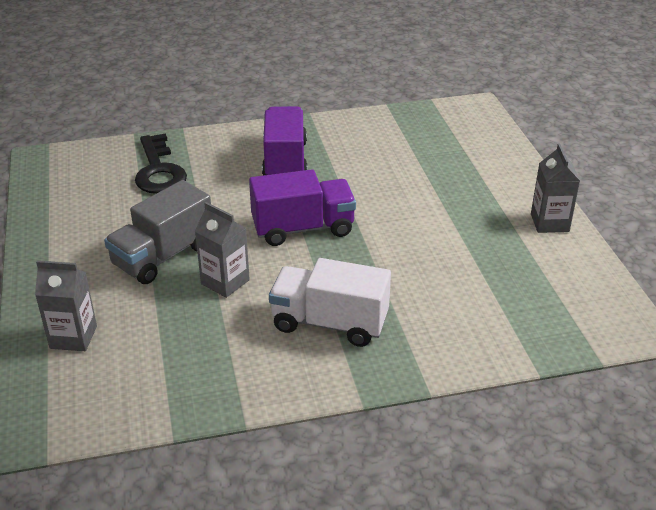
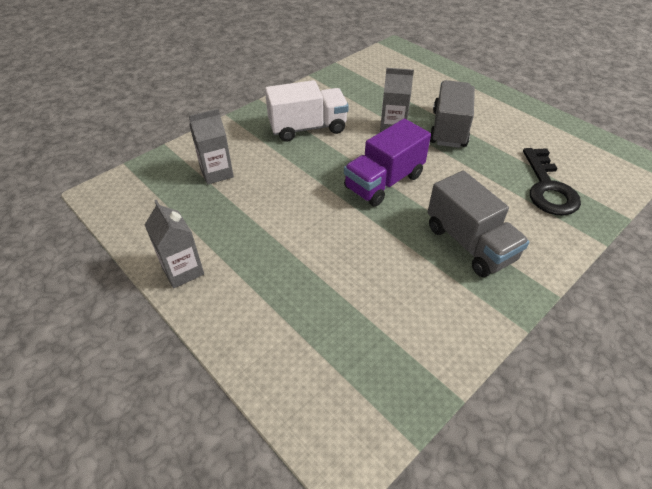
camera: 150 degrees right, 10 degrees up
(73, 337) = (433, 77): grey carton -> grey carton (216, 173)
(159, 171) = (548, 188): black key -> black key turned 135 degrees counterclockwise
(285, 161) = (469, 243): purple truck -> grey truck

